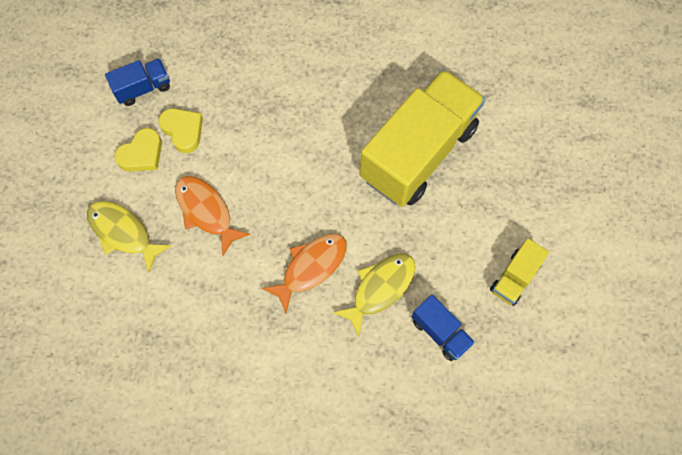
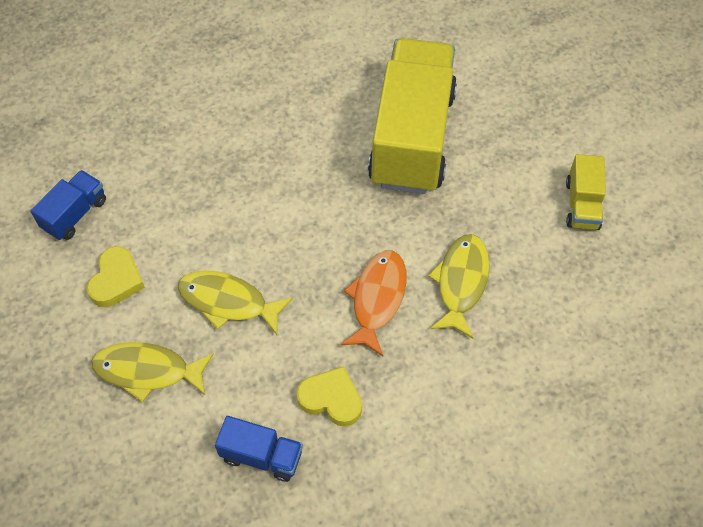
camera: 30 degrees left, 10 degrees down
(183, 131) = (149, 235): yellow heart -> yellow heart (331, 399)
(206, 211) = (228, 301): orange fish -> yellow fish
(440, 332) = (547, 291): blue truck -> blue truck (262, 455)

